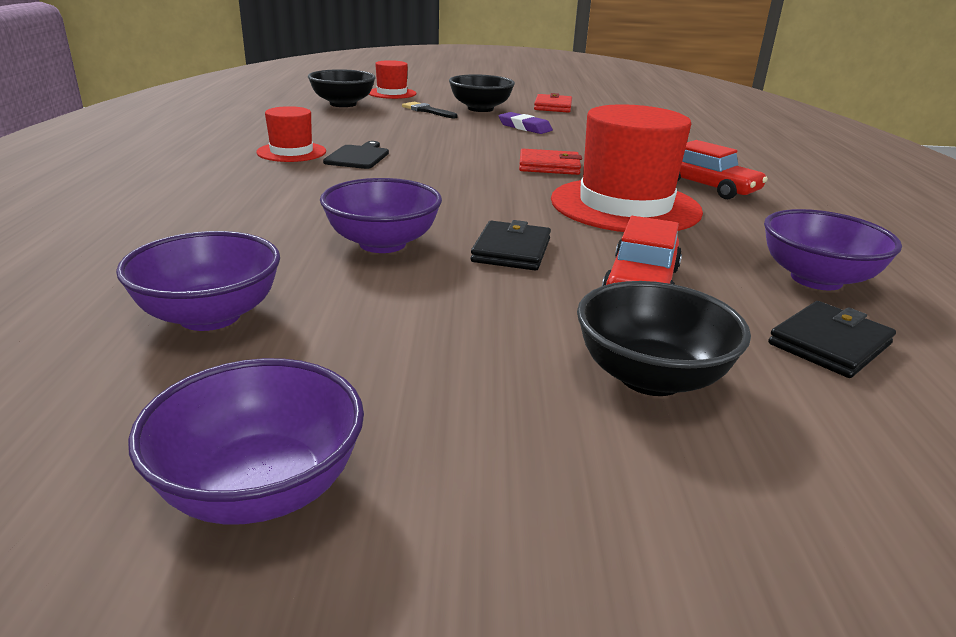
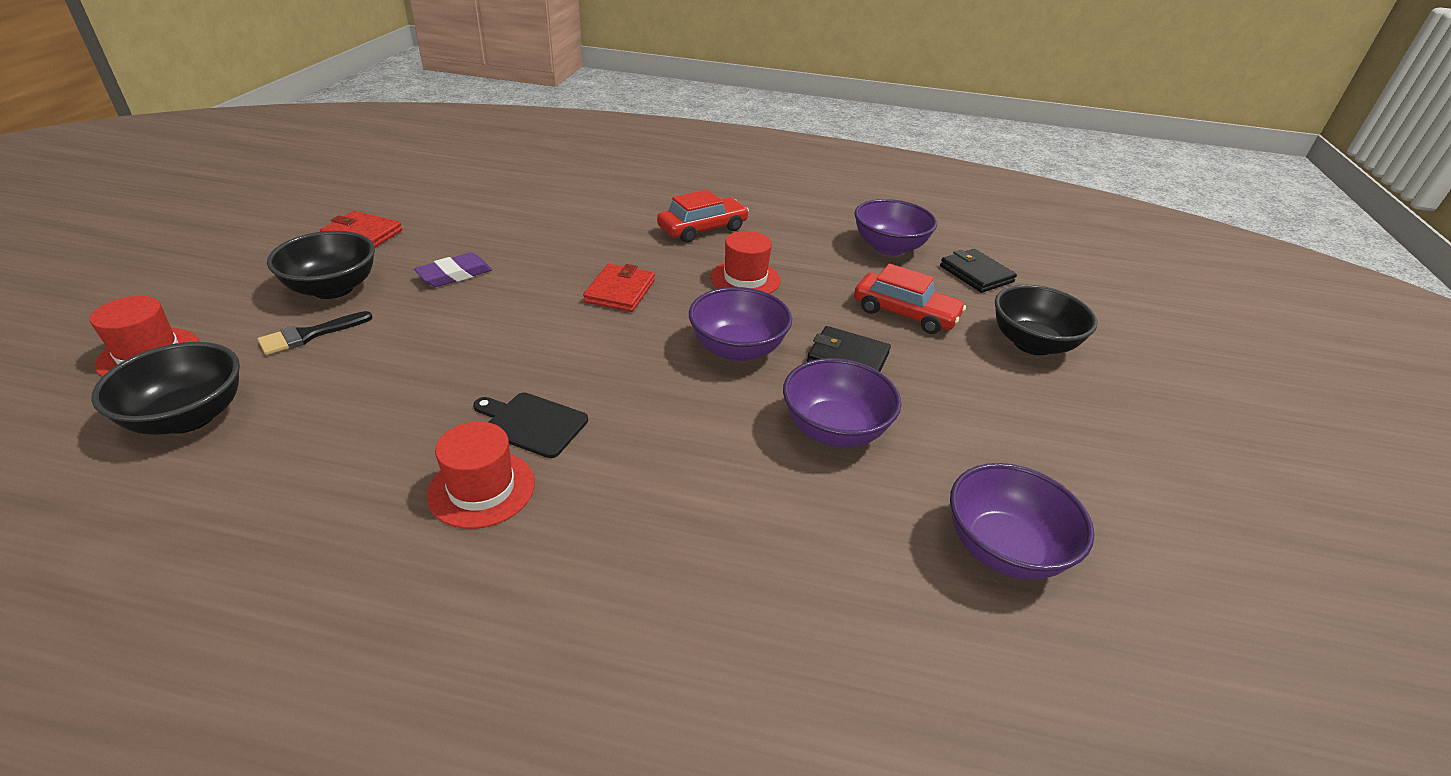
camera: 80 degrees left, 10 degrees up
(261, 488) = (1202, 511): purple bowl -> purple bowl (737, 349)
(625, 206) = (745, 279): red hat -> red hat, size x0.53

